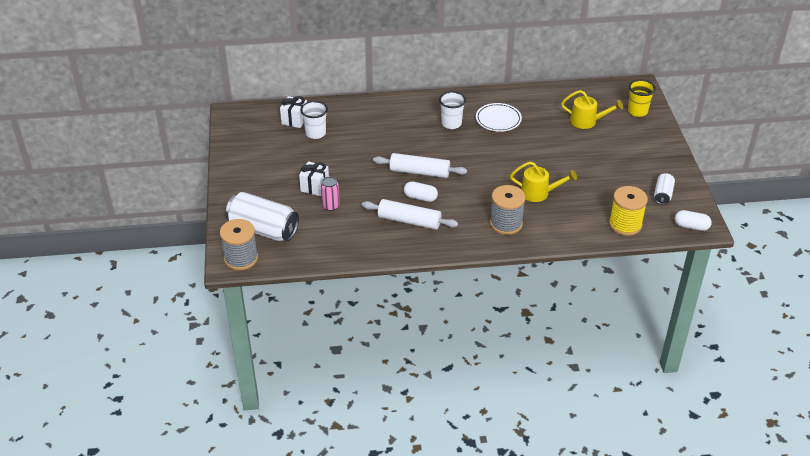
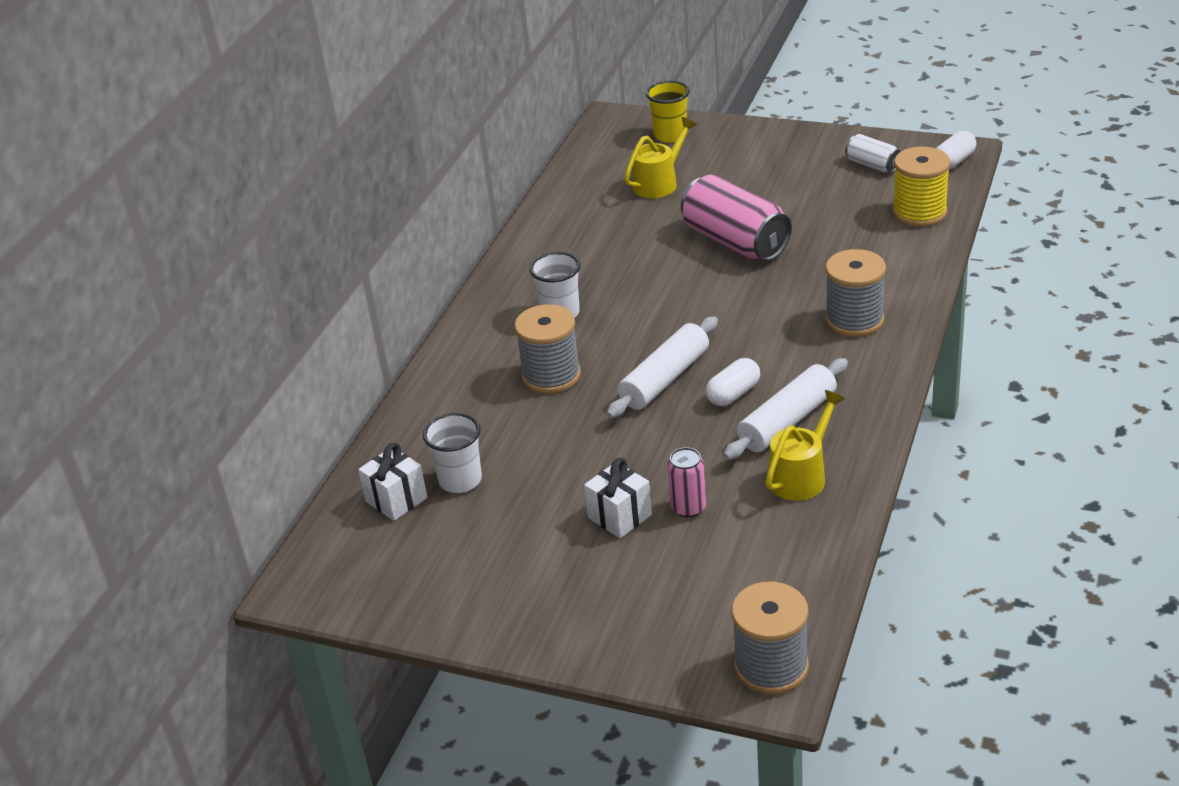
camera: 60 degrees left, 5 degrees down
(263, 229) = (702, 615): white can -> none
(402, 136) = (551, 376): none -> grey spool
(498, 119) = (588, 263): white plate -> none
(539, 193) = (800, 270): yellow watering can -> yellow watering can (801, 475)
(550, 163) = (735, 241): none -> pink can

